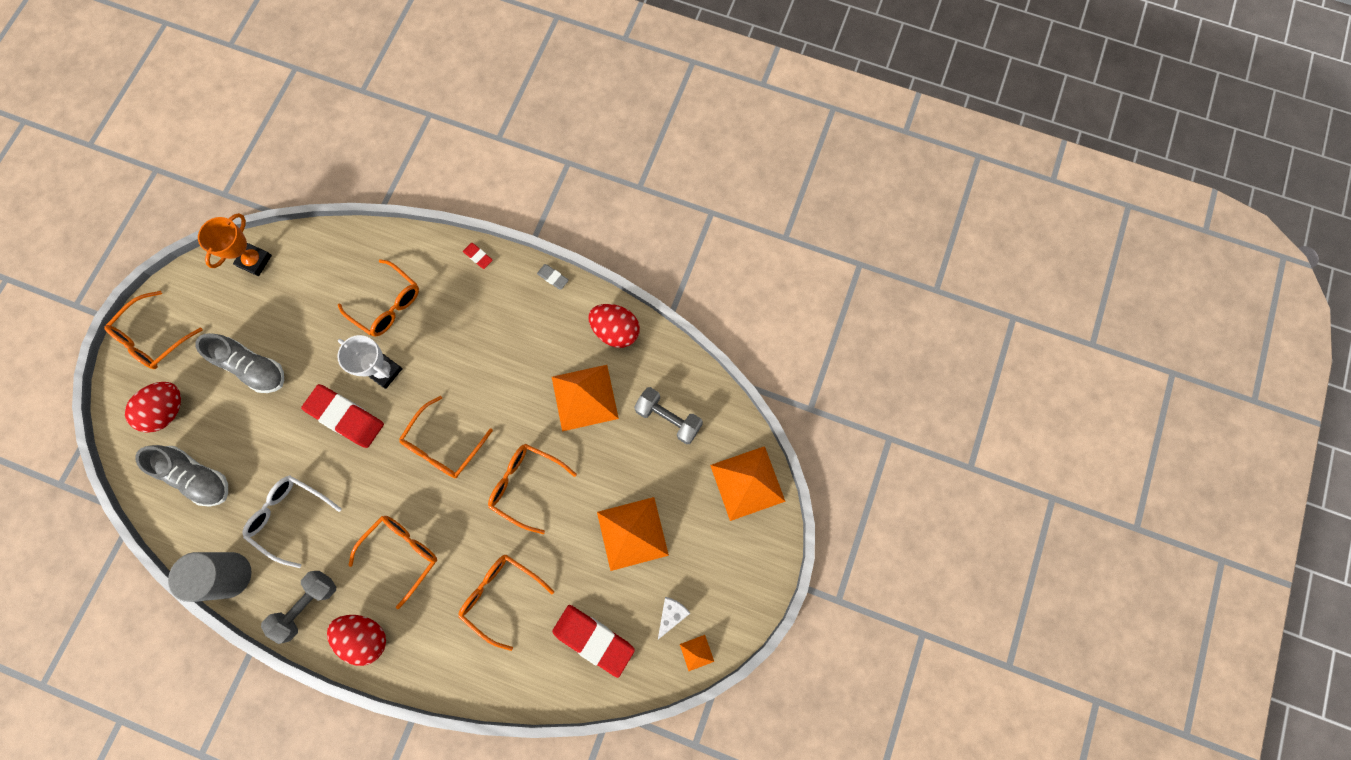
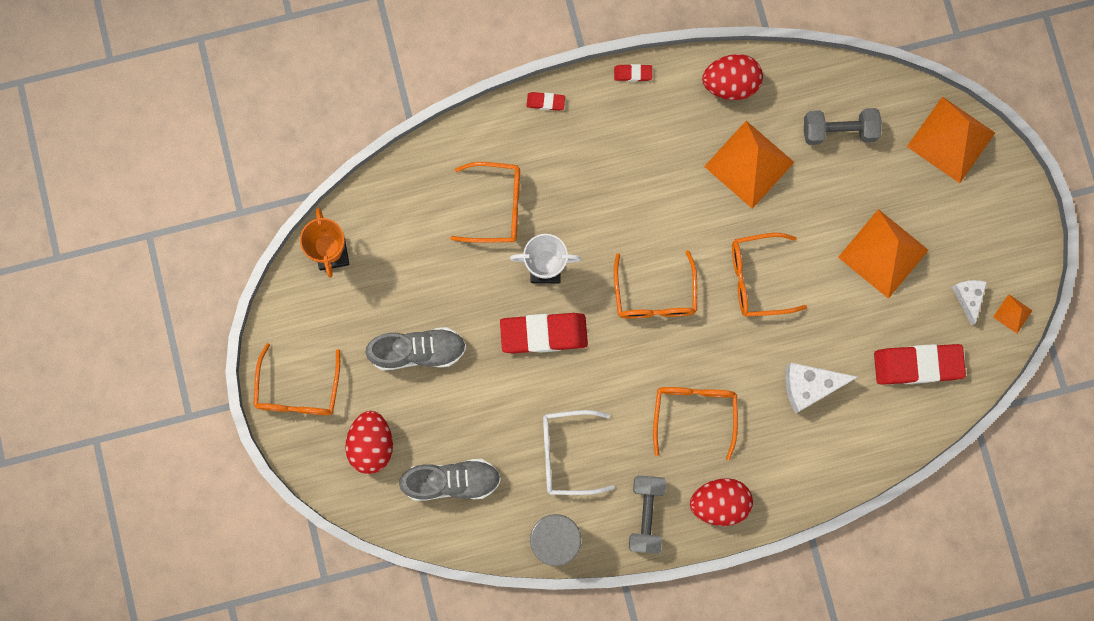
camera: 35 degrees left, 5 degrees up
(501, 595) = (809, 386): orange glasses -> white cheese
(553, 277) = (633, 73): grey eraser -> red eraser

